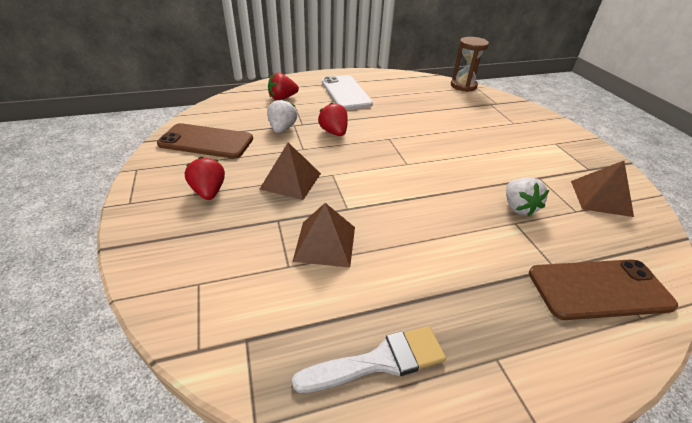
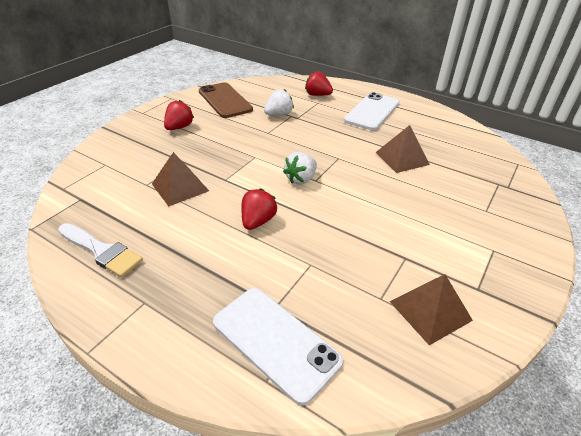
camera: 50 degrees right, 0 degrees up
(290, 181) = (225, 146): brown pyramid -> brown pyramid (402, 158)
(334, 132) = (307, 133): red strawberry -> red strawberry (258, 221)
(463, 86) = (503, 156): brown hourglass -> none
(518, 207) = (335, 259): white strawberry -> white strawberry (301, 179)
(599, 289) = (275, 341): brown phone -> white phone

